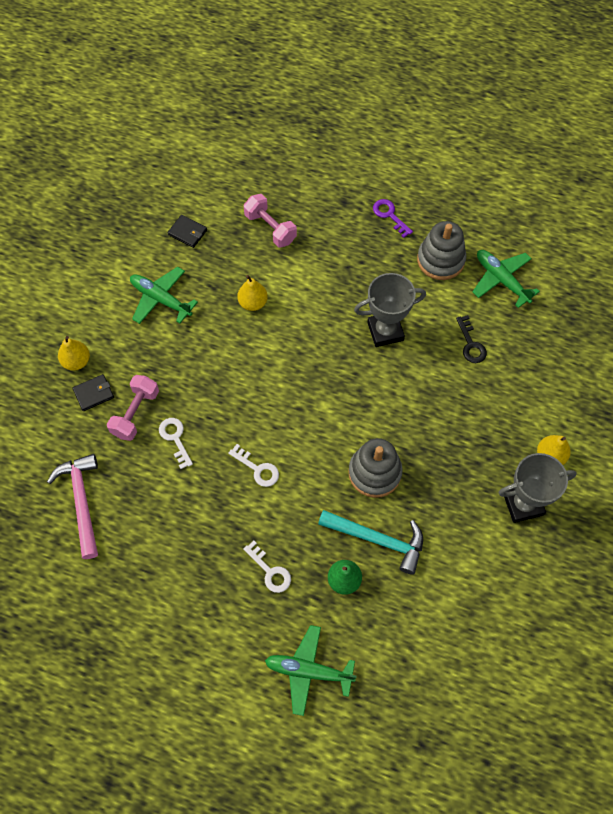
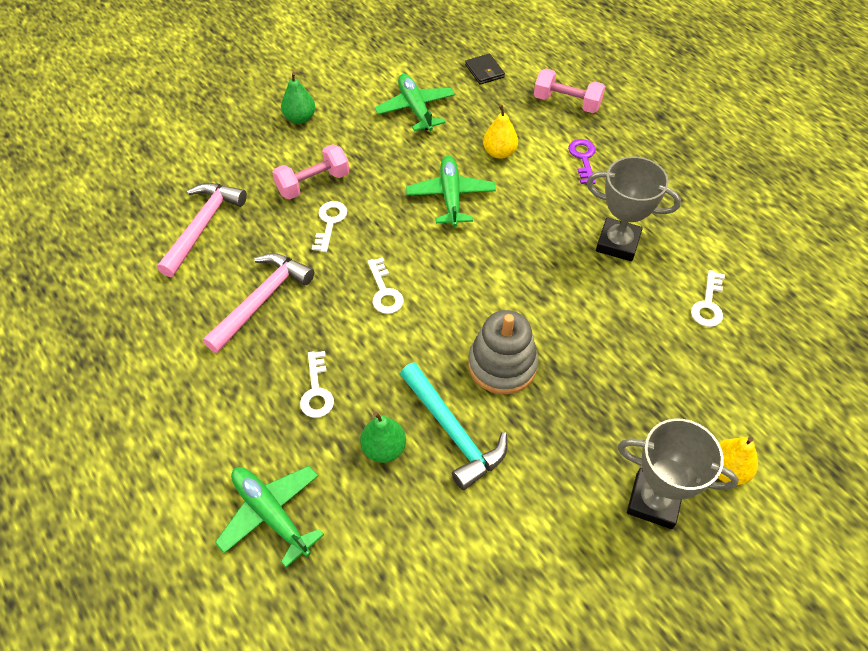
camera: 35 degrees right, 10 degrees down
(76, 361) = (300, 118): yellow pear -> green pear
(94, 393) = (292, 149): black wallet -> none
(177, 531) = (261, 300): none -> pink hammer
(270, 228) = (566, 103): pink dumbbell -> pink dumbbell turned 60 degrees counterclockwise
(389, 215) = (701, 148): purple key -> purple key (583, 158)
(440, 260) = (730, 211): grey stacking toy -> none
(471, 344) = (708, 304): black key -> white key
(501, 280) = (790, 263): green plane -> green plane (450, 196)

